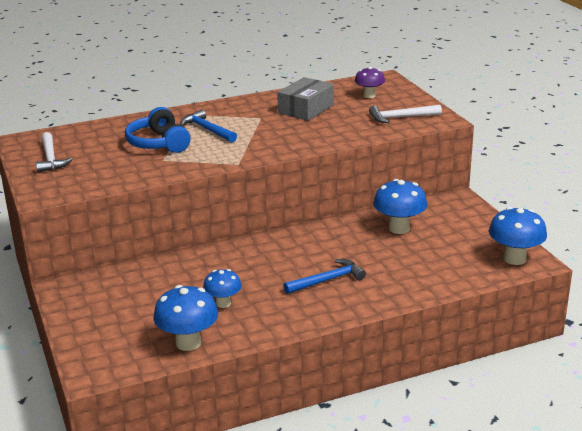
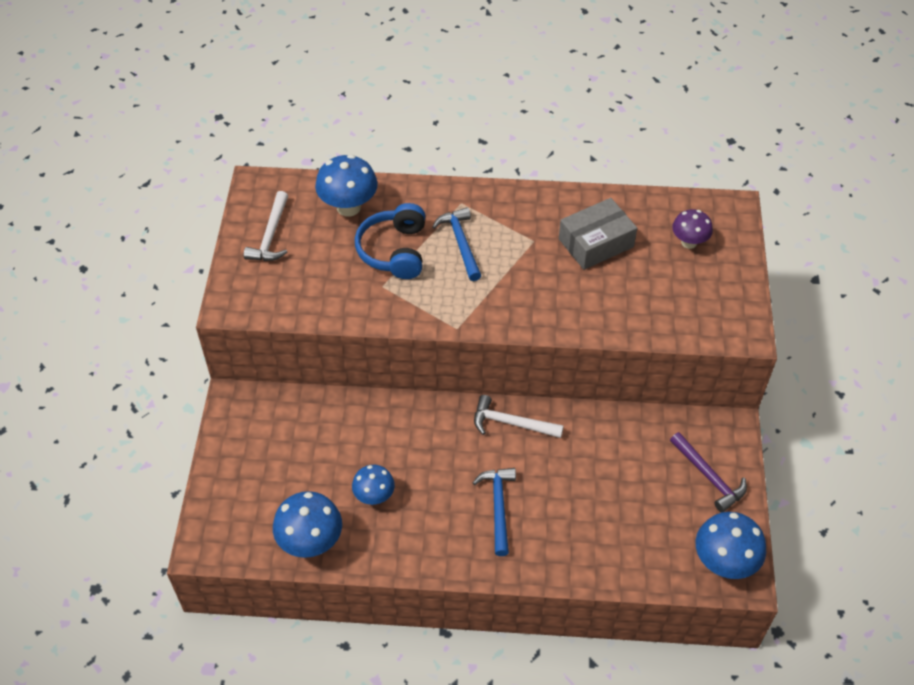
camera: 25 degrees right, 25 degrees up
(327, 280) = (498, 507): blue hammer -> blue hammer turned 90 degrees counterclockwise
(399, 228) = (627, 451): blue mushroom -> blue mushroom (348, 207)
(401, 117) = (697, 307): white hammer -> white hammer (511, 423)
(466, 224) = (709, 477): none -> purple hammer

